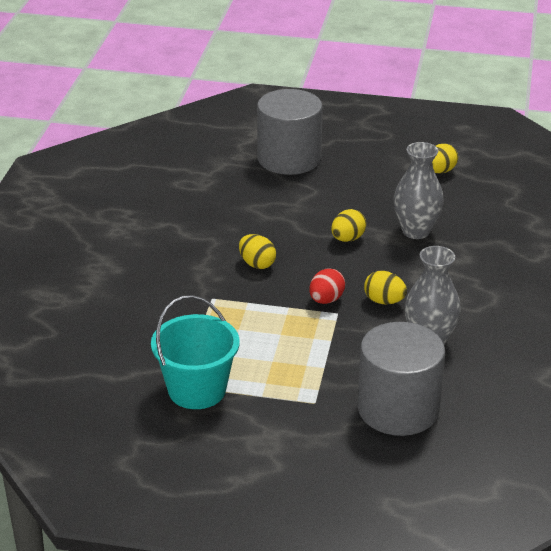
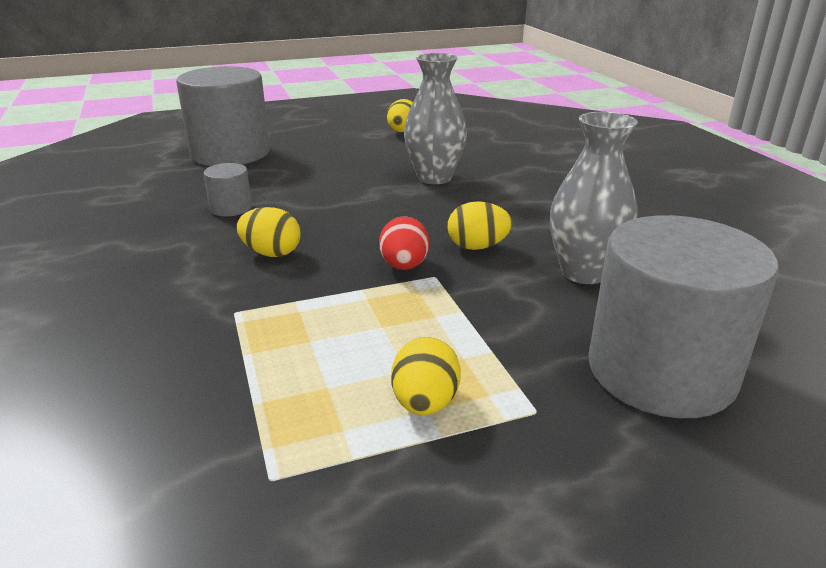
camera: 30 degrees left, 5 degrees down
(197, 390) = (313, 474): turquoise bucket -> none
(256, 217) = (231, 208): none -> grey cylinder
(347, 239) = (366, 201): yellow egg -> yellow egg (425, 403)

